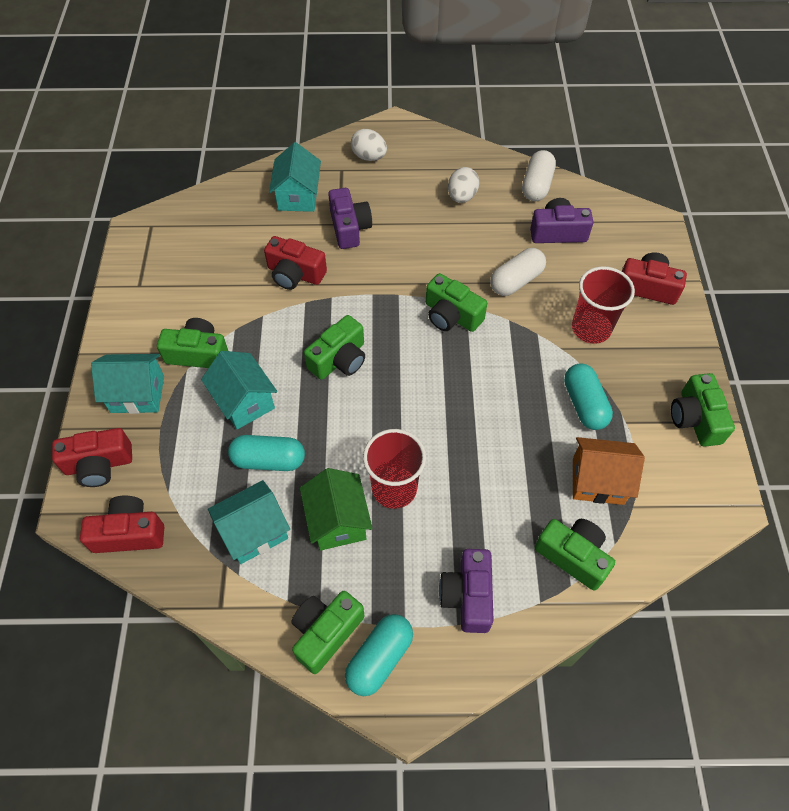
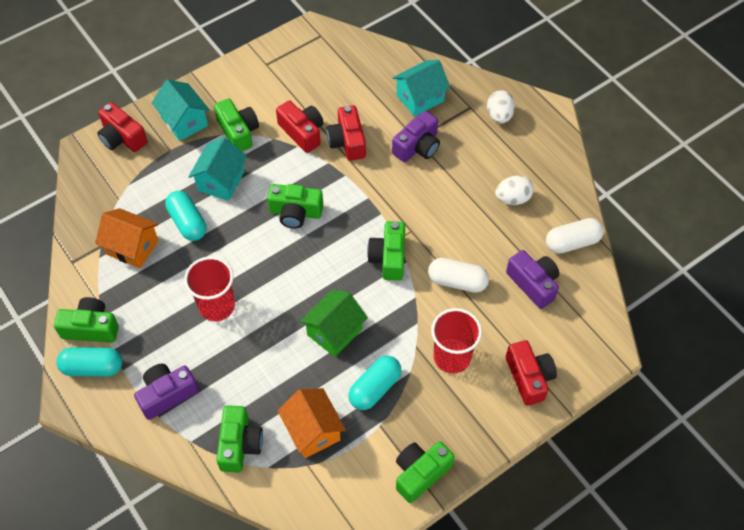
camera: 55 degrees right, 0 degrees up
(129, 533) = (88, 184): red camera -> red camera (302, 132)
(254, 532) = (132, 247): turquoise house -> orange house
(337, 521) = (170, 288): green house -> green house (334, 332)

